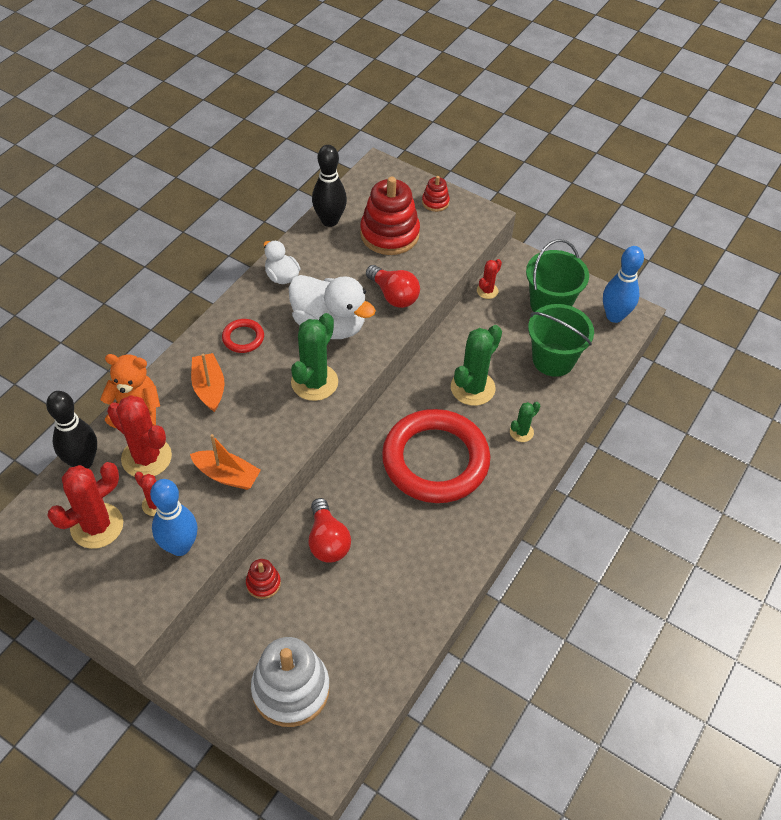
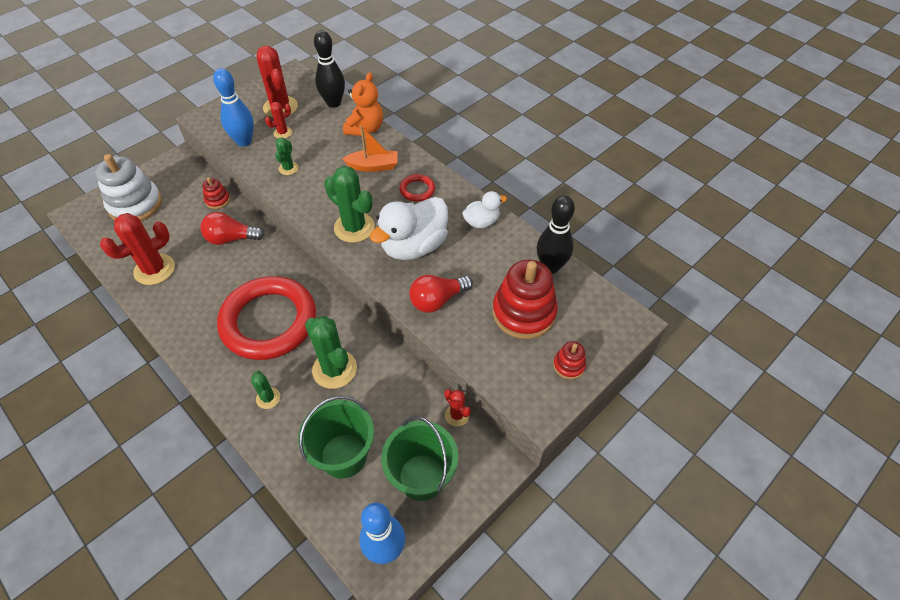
camera: 105 degrees right, 0 degrees up
(146, 457) = (323, 131): red cactus -> red cactus (154, 269)
(227, 475) = (288, 168): orange boat -> green cactus

